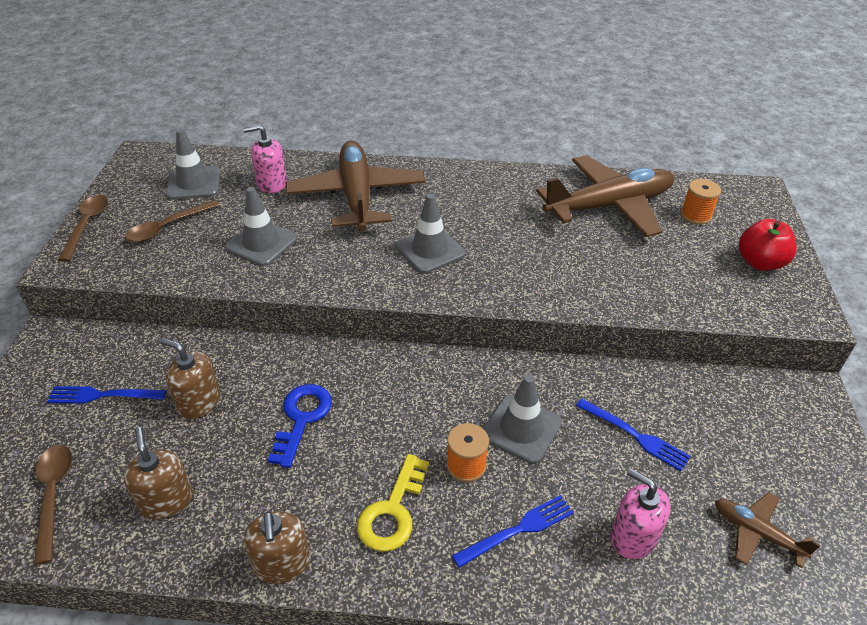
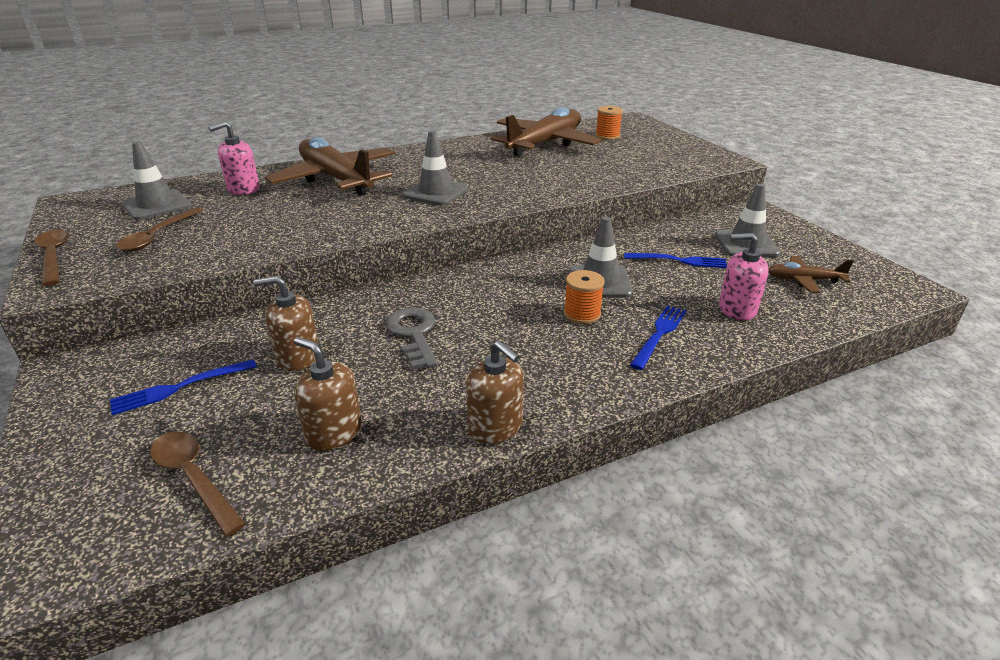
camera: 30 degrees left, 10 degrees down
(261, 243) = (274, 223): grey traffic cone -> grey traffic cone (746, 244)
(302, 418) = (413, 334): blue key -> grey key
(392, 511) = (554, 359): yellow key -> none
(760, 263) = (672, 147): red apple -> none

